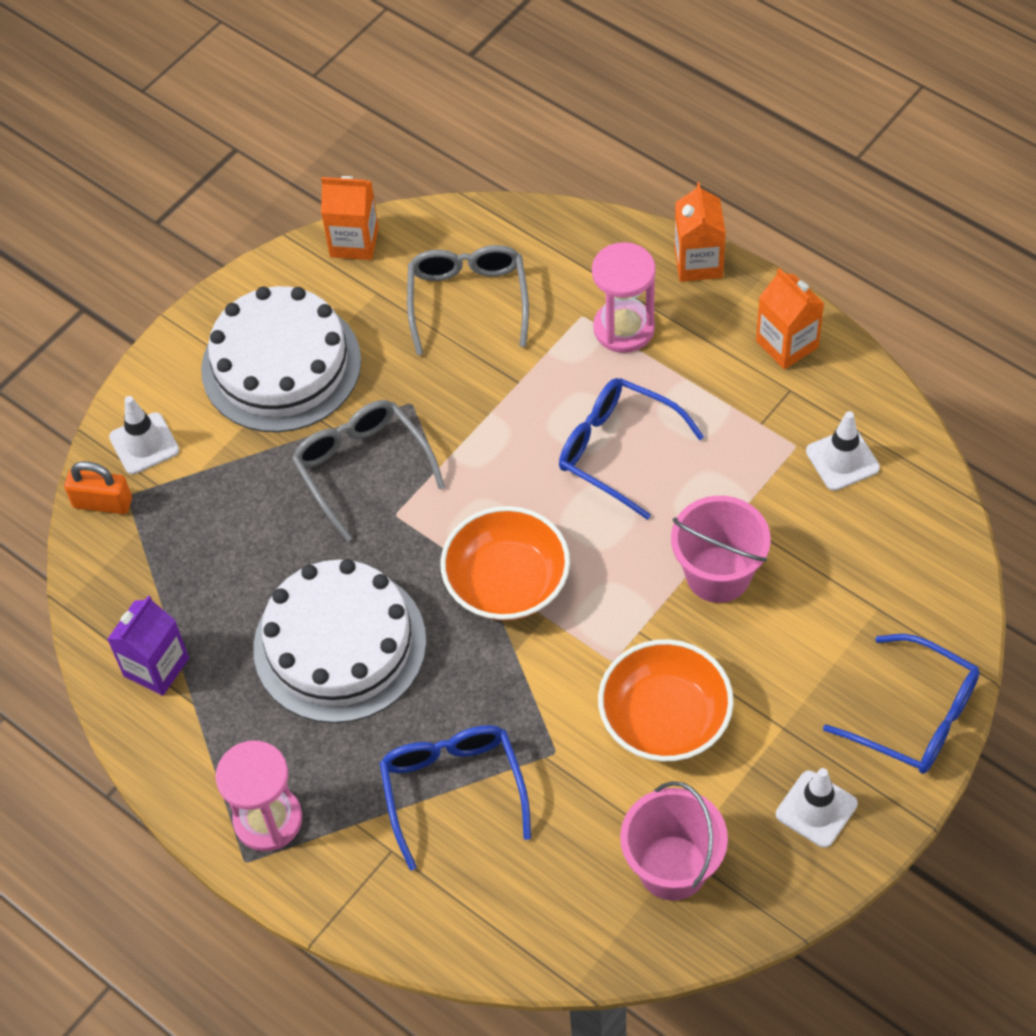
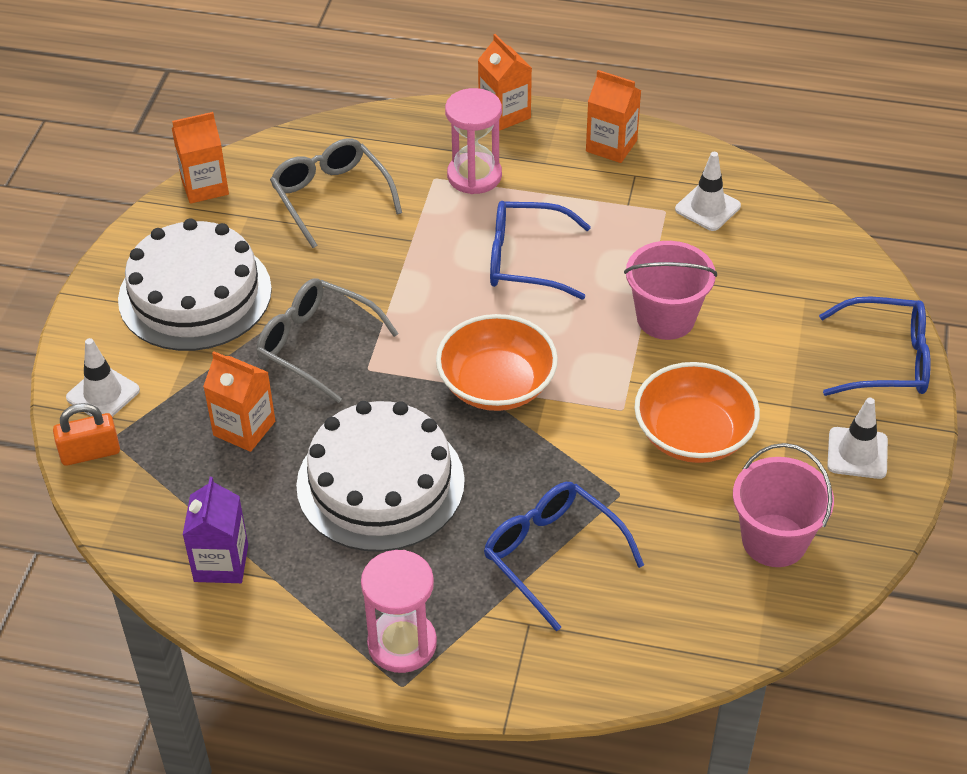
camera: 30 degrees left, 10 degrees down
(249, 533) = (244, 428): none -> orange carton

